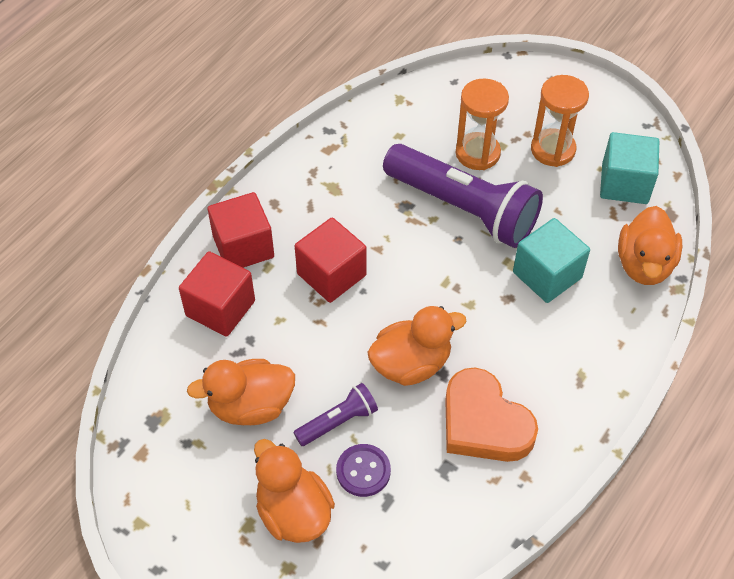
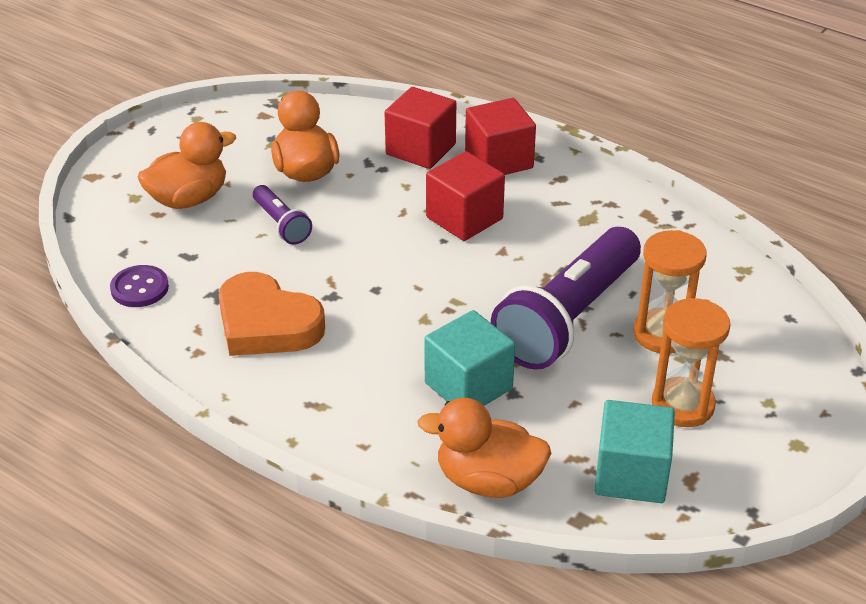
camera: 90 degrees right, 15 degrees down
(363, 471) = (223, 240): purple button -> purple button (139, 288)
(411, 364) = (346, 273): orange duck -> none
(484, 423) = (267, 324): orange heart -> orange heart turned 105 degrees counterclockwise

